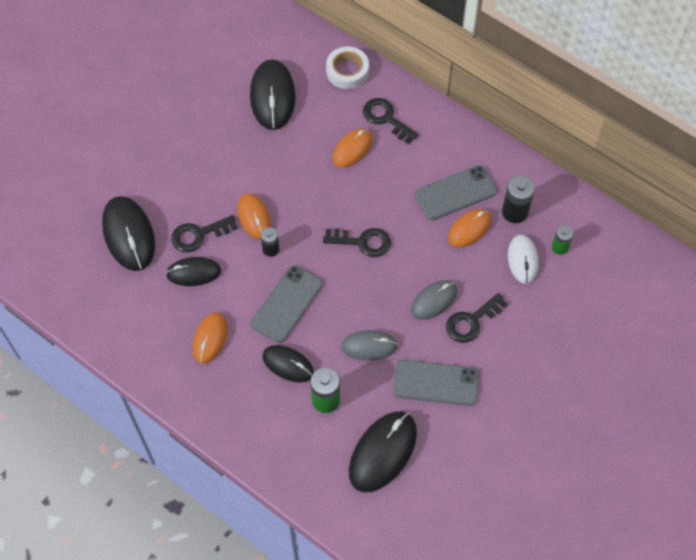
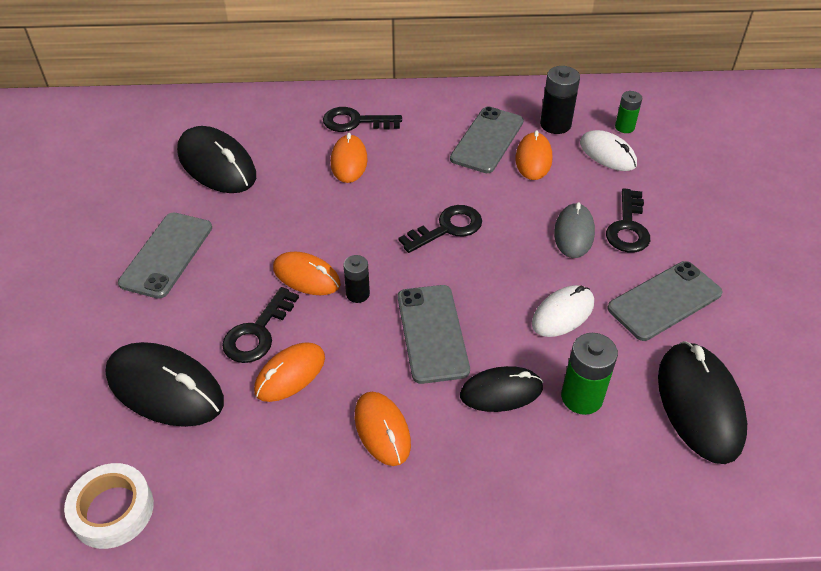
camera: 40 degrees left, 15 degrees down
(193, 147) = (167, 255): none -> grey phone
(193, 273) = (290, 374): black mouse -> orange mouse
(347, 71) = (276, 107): white tape -> white tape (113, 510)
(369, 346) = (562, 313): grey mouse -> white mouse

